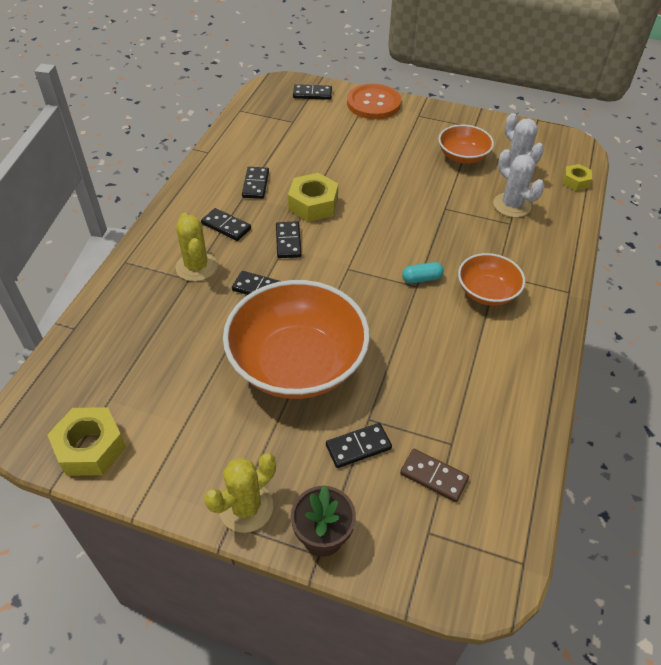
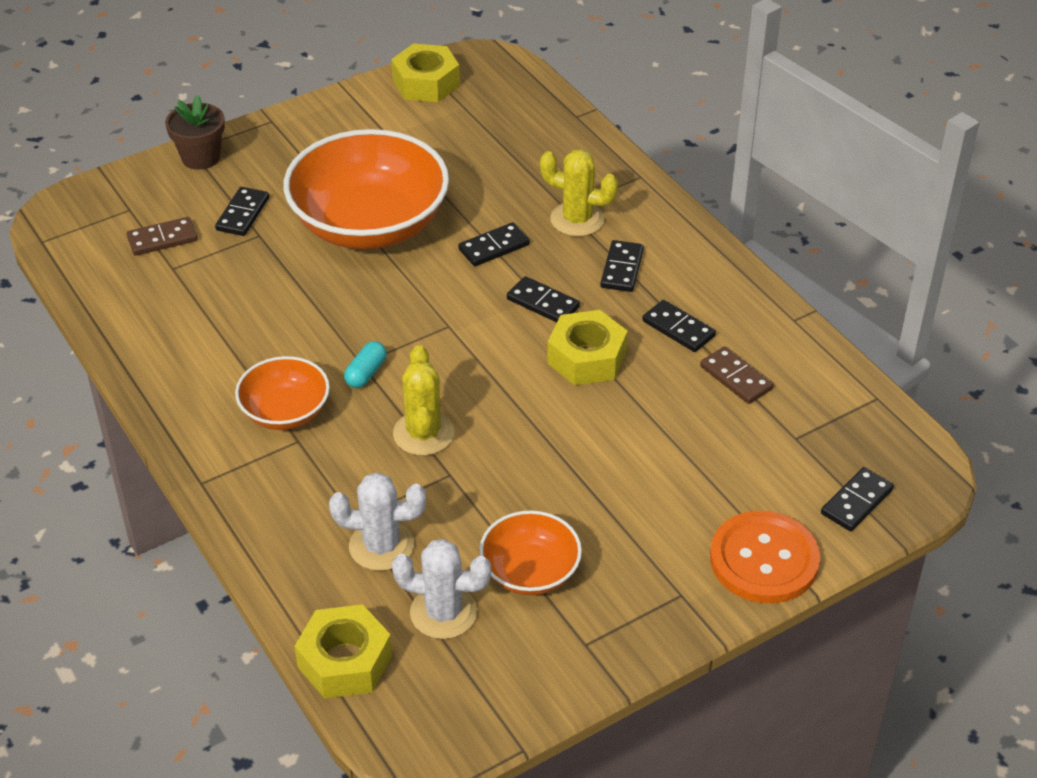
camera: 130 degrees right, 5 degrees down
(226, 226) = (622, 269): black domino -> black domino turned 60 degrees counterclockwise
(246, 507) = (273, 133): yellow cactus -> yellow cactus (423, 433)
(272, 152) = (736, 378): none -> brown domino
(575, 181) = (345, 661): yellow nut -> yellow nut, size x1.73

